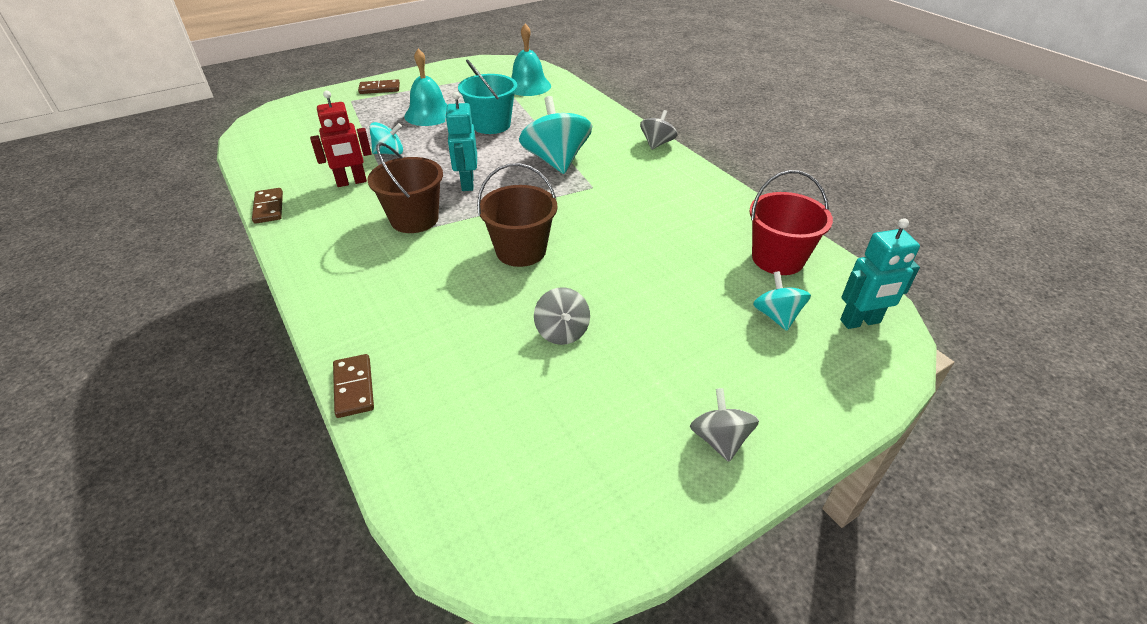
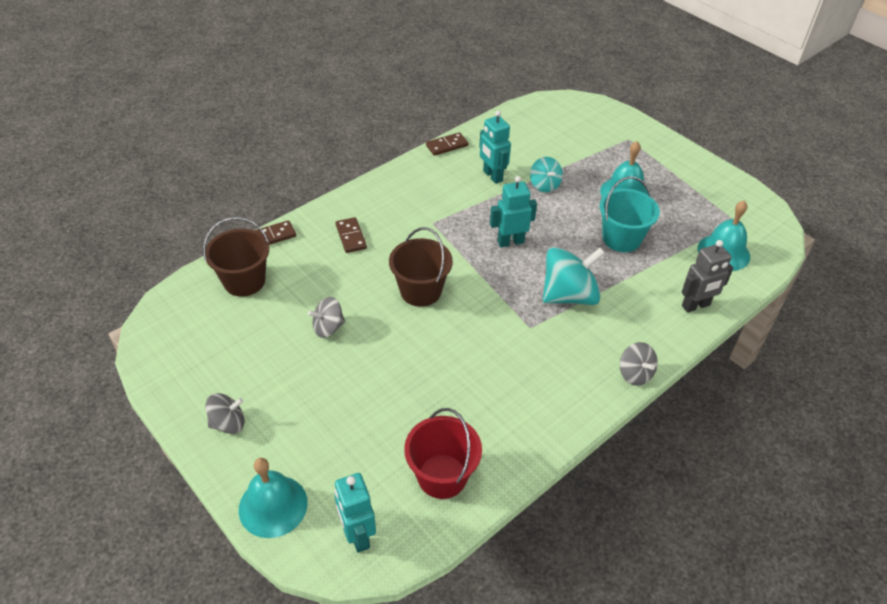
camera: 80 degrees right, 5 degrees up
(351, 182) = (492, 176): red robot -> turquoise robot
(379, 89) = (660, 150): brown domino -> brown domino (351, 237)
(414, 219) = (450, 222): brown bucket -> brown bucket (244, 281)
(586, 107) = (696, 306): none -> grey robot
(657, 144) = (635, 374): grey spinning top -> grey spinning top turned 45 degrees clockwise
(776, 316) = (359, 468): turquoise spinning top -> none
(840, 391) = (273, 506): none -> turquoise bell

